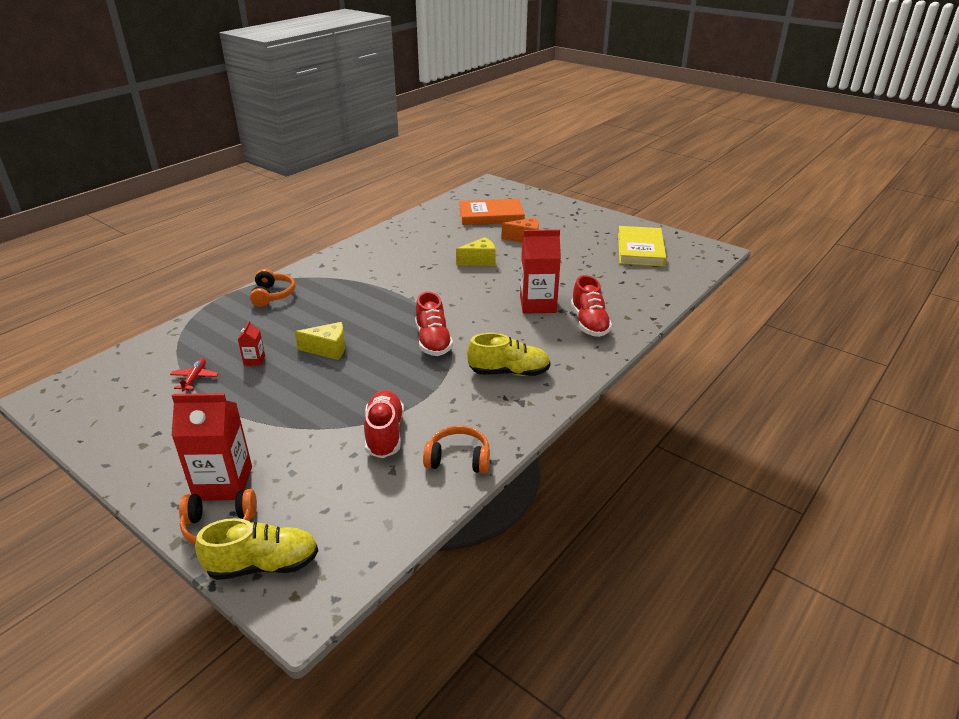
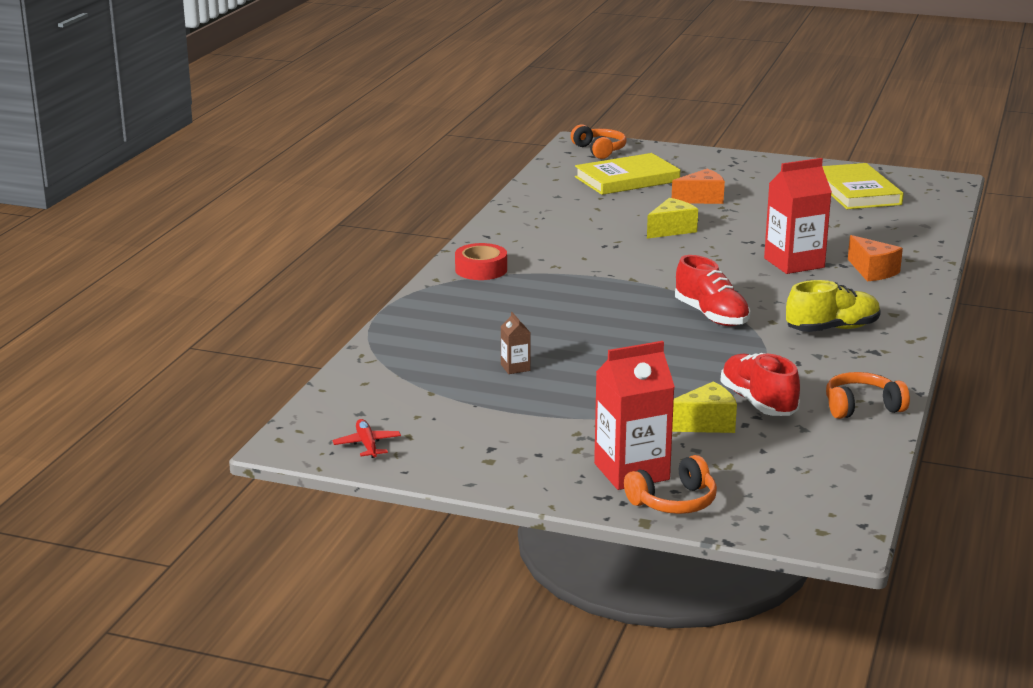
camera: 20 degrees left, 10 degrees down
(195, 378) = (464, 396): red plane -> red plane (367, 445)
(254, 360) = (515, 367): red carton -> brown carton
(263, 565) = (761, 518): yellow shoe -> none
(272, 295) = (446, 303): orange headphones -> orange headphones (599, 150)
(324, 272) = (481, 269): none -> red tape
(328, 349) = (593, 343): yellow cheese -> yellow cheese (705, 424)
(491, 215) = (627, 179): orange book -> yellow book
(589, 323) = (872, 271): red shoe -> orange cheese

